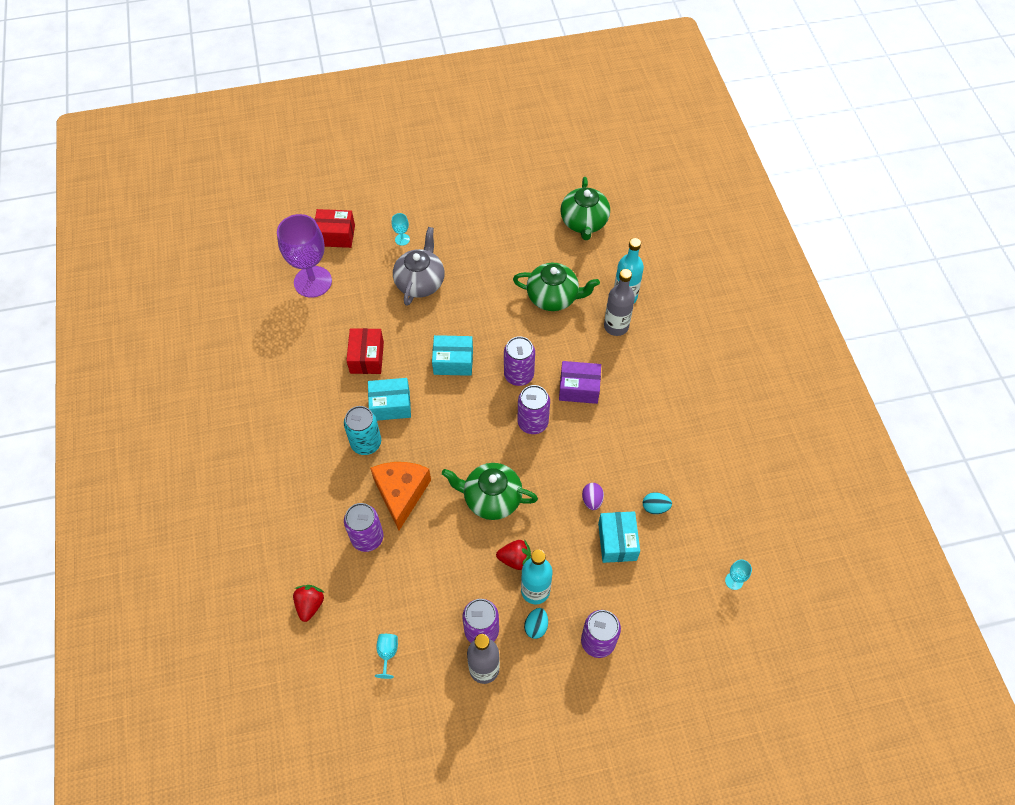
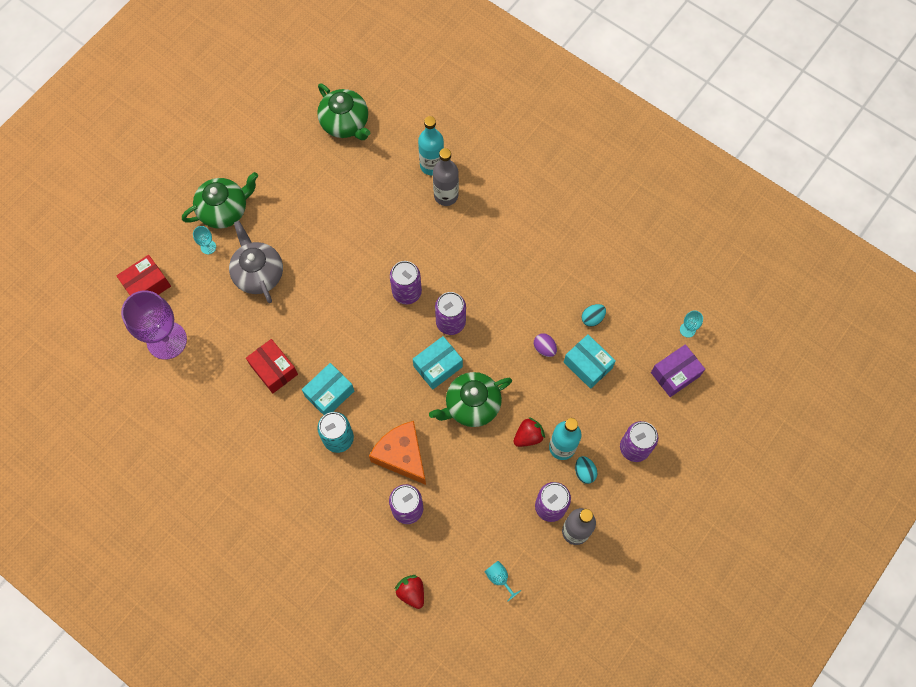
camera: 40 degrees left, 10 degrees up
(453, 362) = (346, 320): turquoise box -> turquoise box (438, 366)
(553, 297) = (377, 207): green teapot -> green teapot (224, 210)
(579, 388) = (461, 268): purple box -> purple box (675, 374)

